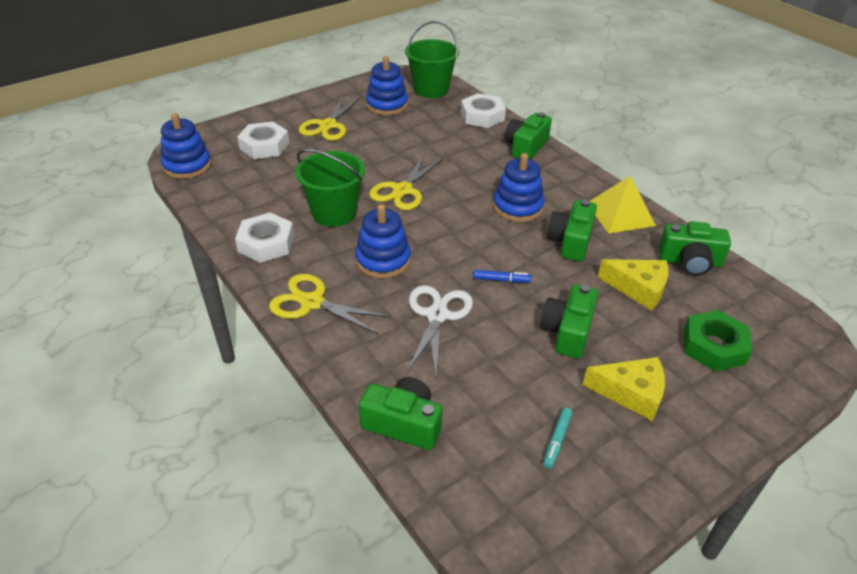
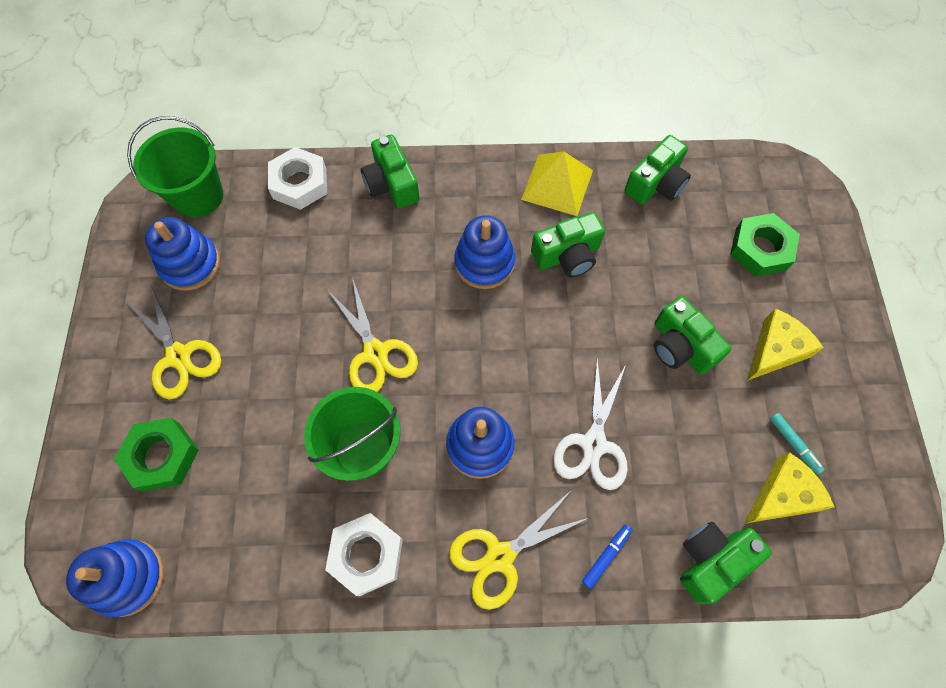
camera: 55 degrees left, 25 degrees up
(264, 146) = (161, 456): white nut -> green nut
(437, 315) = (593, 444): white scissors -> white scissors turned 120 degrees counterclockwise
(501, 280) = (581, 353): blue marker -> blue marker (606, 556)
(570, 241) = (567, 255): green camera -> green camera turned 75 degrees counterclockwise
(638, 288) = (663, 250): yellow cheese -> yellow cheese (782, 496)

